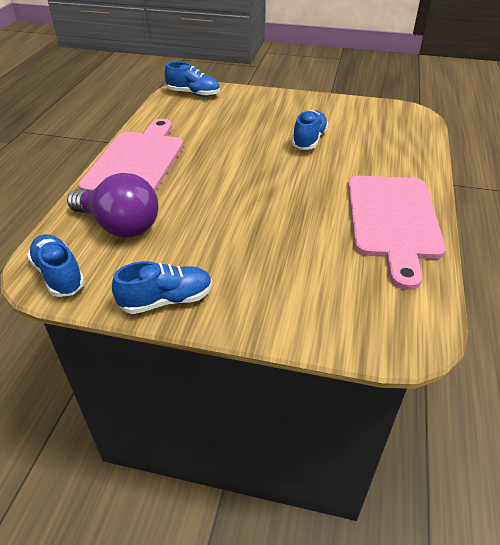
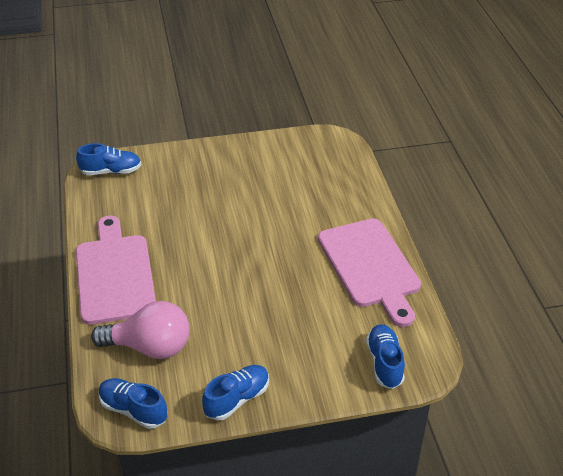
camera: 25 degrees left, 0 degrees up
(120, 226) = (150, 347): purple light bulb -> pink light bulb
(309, 140) = (259, 200): blue shoe -> blue shoe (384, 363)

